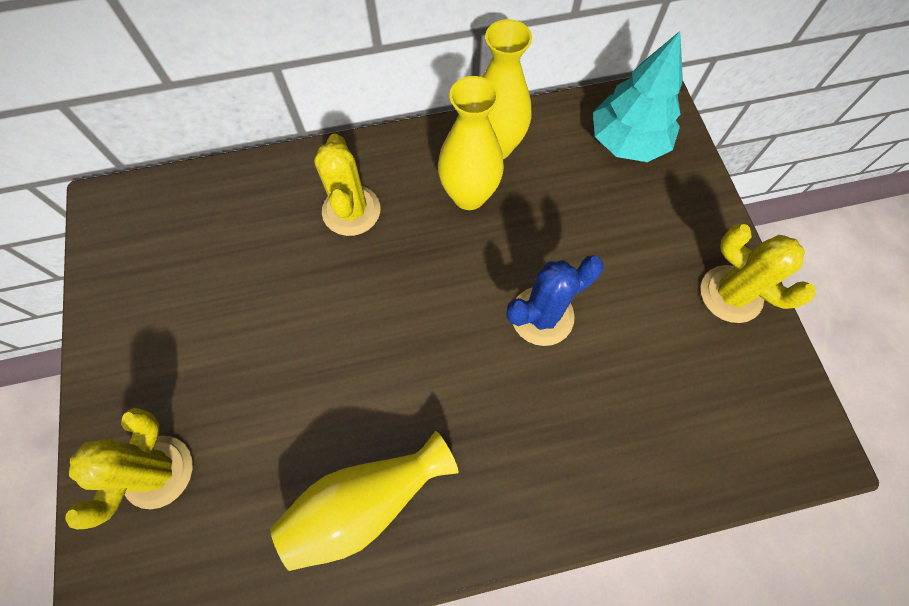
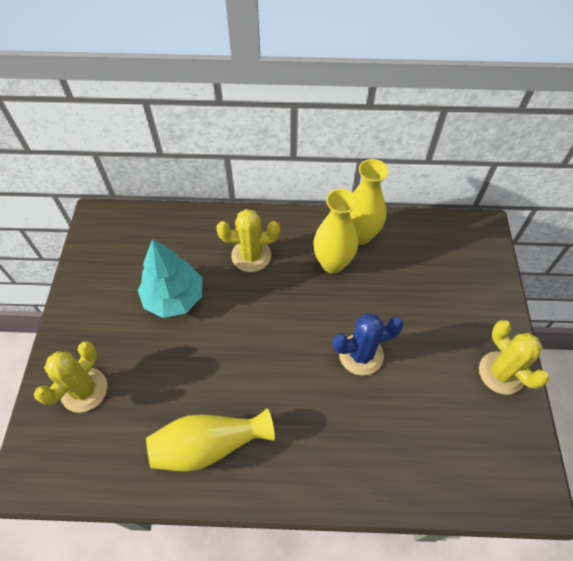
camera: 15 degrees right, 10 degrees down
(351, 210) = (251, 255): yellow cactus -> yellow cactus turned 75 degrees clockwise
(627, 141) = (454, 252): turquoise tree -> turquoise tree (174, 297)

